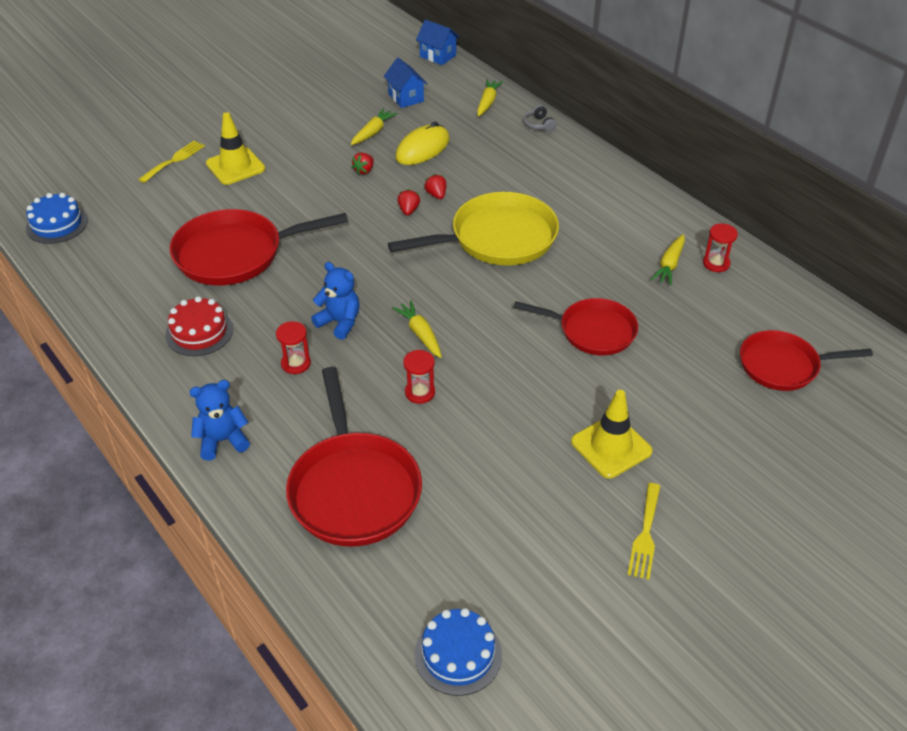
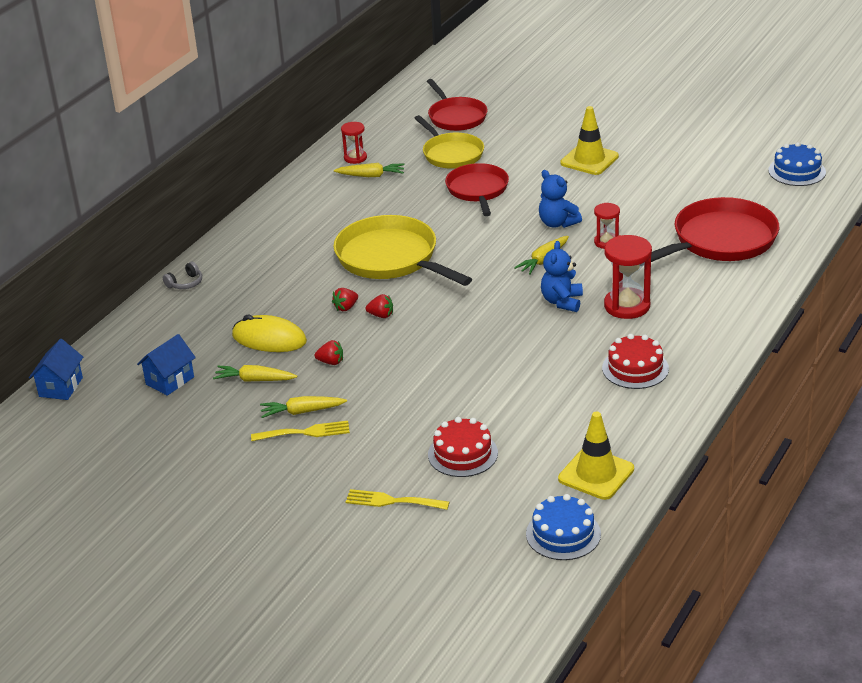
camera: 110 degrees left, 10 degrees down
(190, 204) = (462, 454): none -> red cake
(222, 441) = (734, 309): blue teddy bear -> blue teddy bear (557, 223)
(235, 166) = (376, 450): yellow traffic cone -> yellow traffic cone (596, 474)
(235, 254) = (518, 391): red pan -> none
(296, 363) = (627, 306): red hourglass -> red hourglass, size x1.71
(408, 210) = (381, 315): red strawberry -> red strawberry turned 150 degrees counterclockwise
(487, 103) = (155, 324): yellow carrot -> yellow carrot (302, 412)
(645, 535) = (651, 135): yellow fork -> yellow fork (305, 432)
(688, 335) = (451, 154): none -> yellow pan

